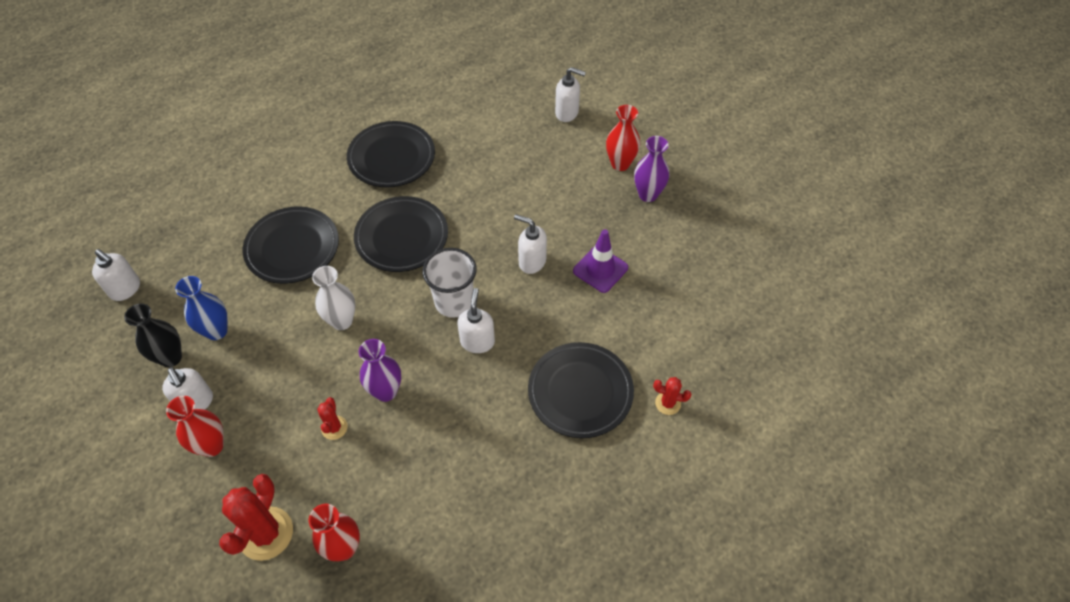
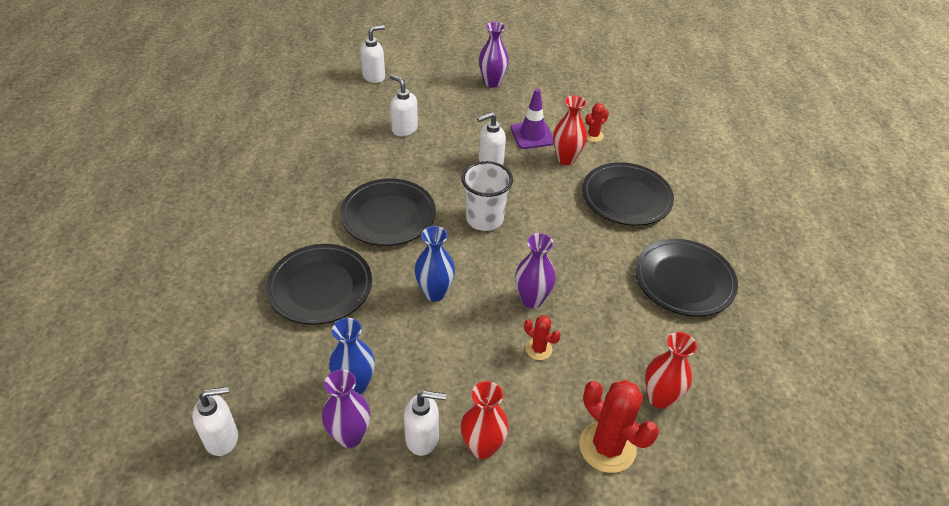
camera: 55 degrees left, 10 degrees down
(171, 357) = (350, 436): black vase -> purple vase
(342, 321) = (435, 293): white vase -> blue vase
(391, 158) = (298, 181): black plate -> black plate (684, 281)
(477, 341) = (534, 225): white soap dispenser -> white soap dispenser (404, 129)
(620, 164) = (451, 79): red vase -> red vase (566, 159)
(668, 403) = (669, 164): red cactus -> red cactus (593, 135)

